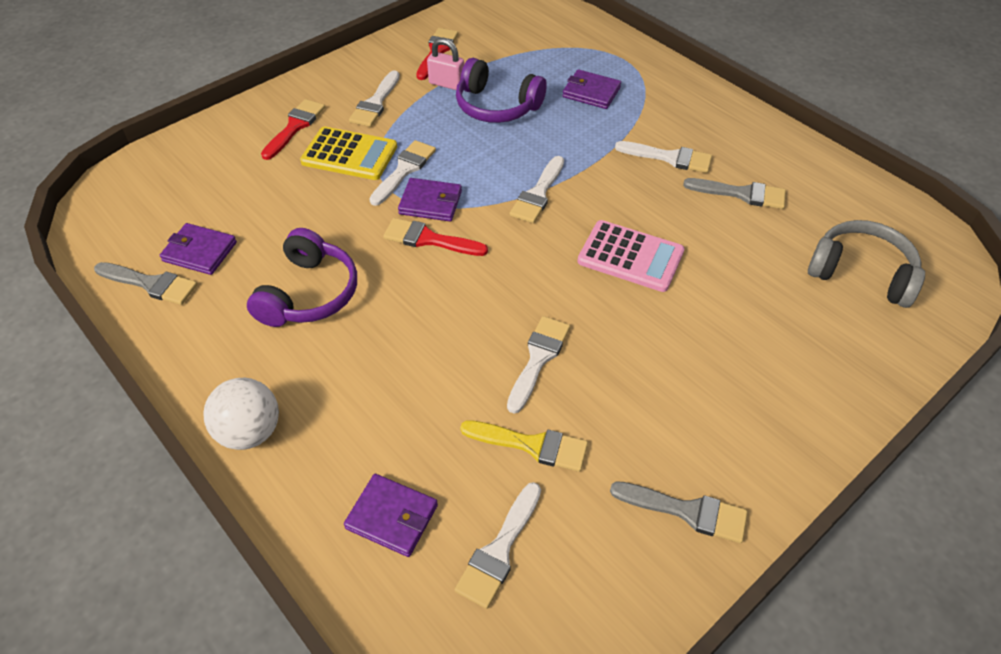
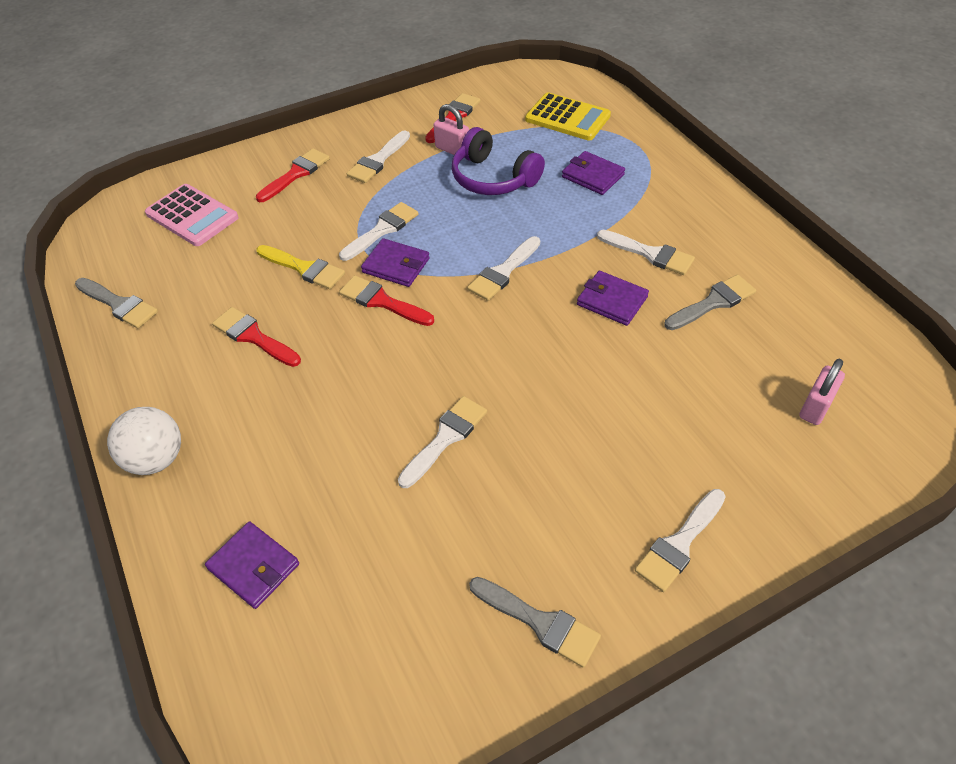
camera: 15 degrees right, 0 degrees up
(200, 252) = (171, 281): purple wallet -> purple wallet (612, 301)
(309, 293) = (253, 336): purple headphones -> red brush
(349, 154) = (336, 207): yellow calculator -> yellow calculator (567, 118)
(499, 550) = (341, 621): white brush -> white brush (679, 544)
(532, 445) = (409, 523): yellow brush -> yellow brush (304, 268)
(630, 256) = (574, 350): pink calculator -> pink calculator (192, 216)
(741, 194) = (713, 302): grey brush -> grey brush turned 60 degrees counterclockwise
(861, 273) = (815, 407): grey headphones -> pink padlock

